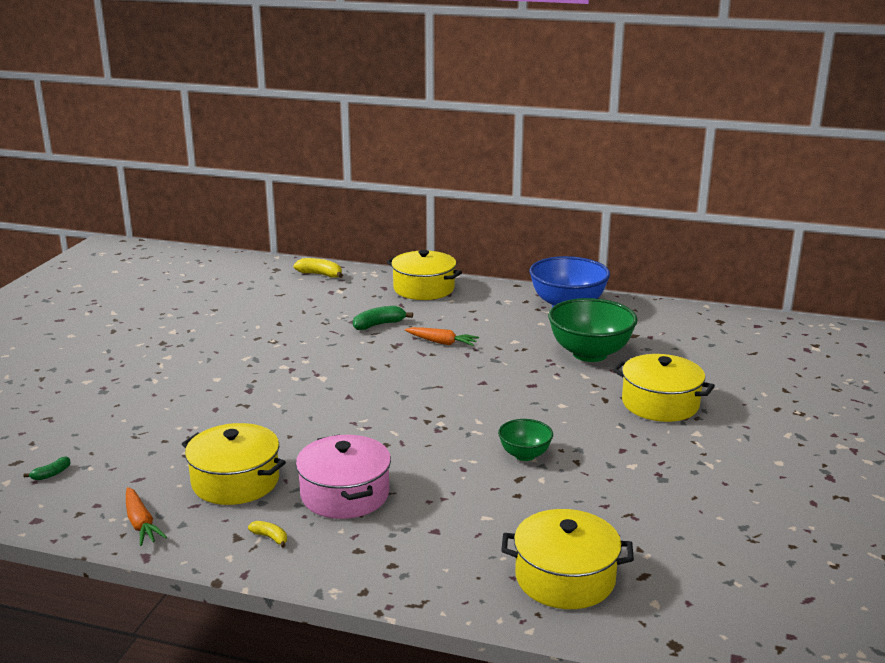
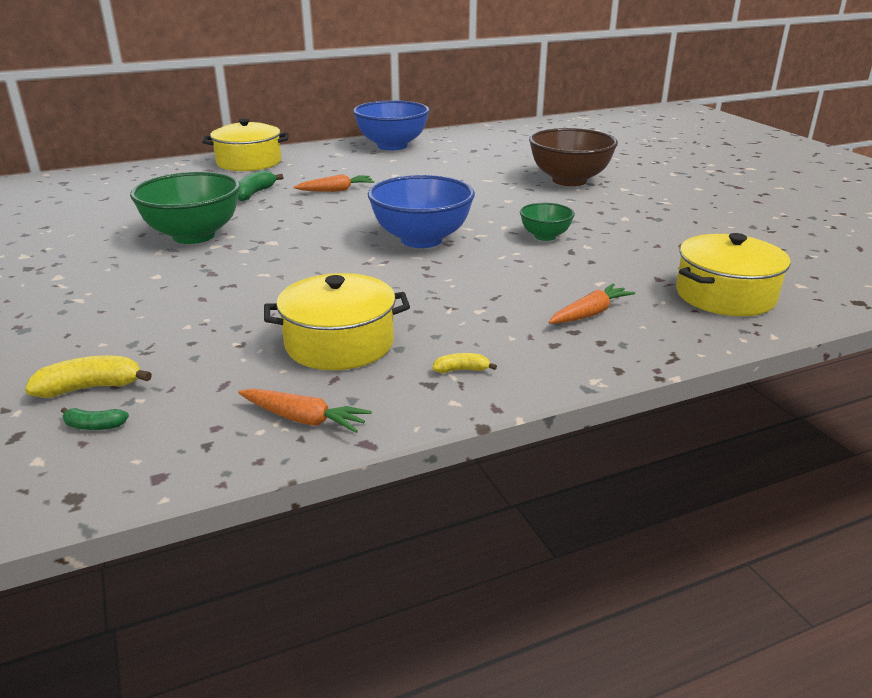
camera: 40 degrees left, 5 degrees up
(51, 474) = (94, 426): green banana -> green banana turned 90 degrees clockwise
(320, 274) = (123, 175): yellow banana -> yellow banana (90, 388)
(345, 494) = (462, 312): pink pot -> none
(424, 418) = (421, 240): none -> blue bowl
(427, 539) = (590, 313): none -> orange carrot
(590, 354) = (465, 167): green bowl -> green bowl (194, 236)
(660, 403) = (569, 180): yellow pot -> brown bowl

